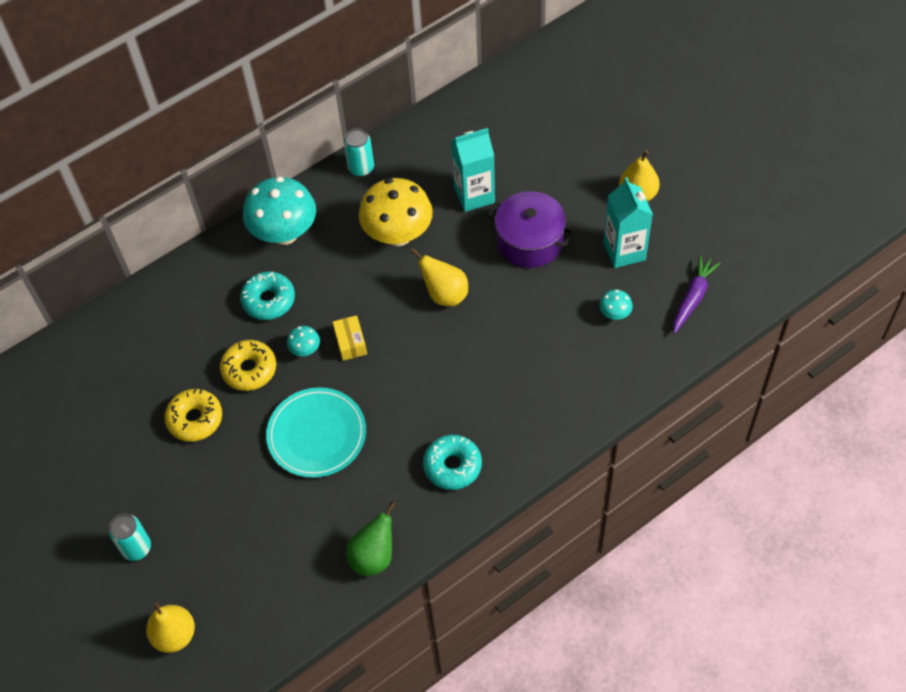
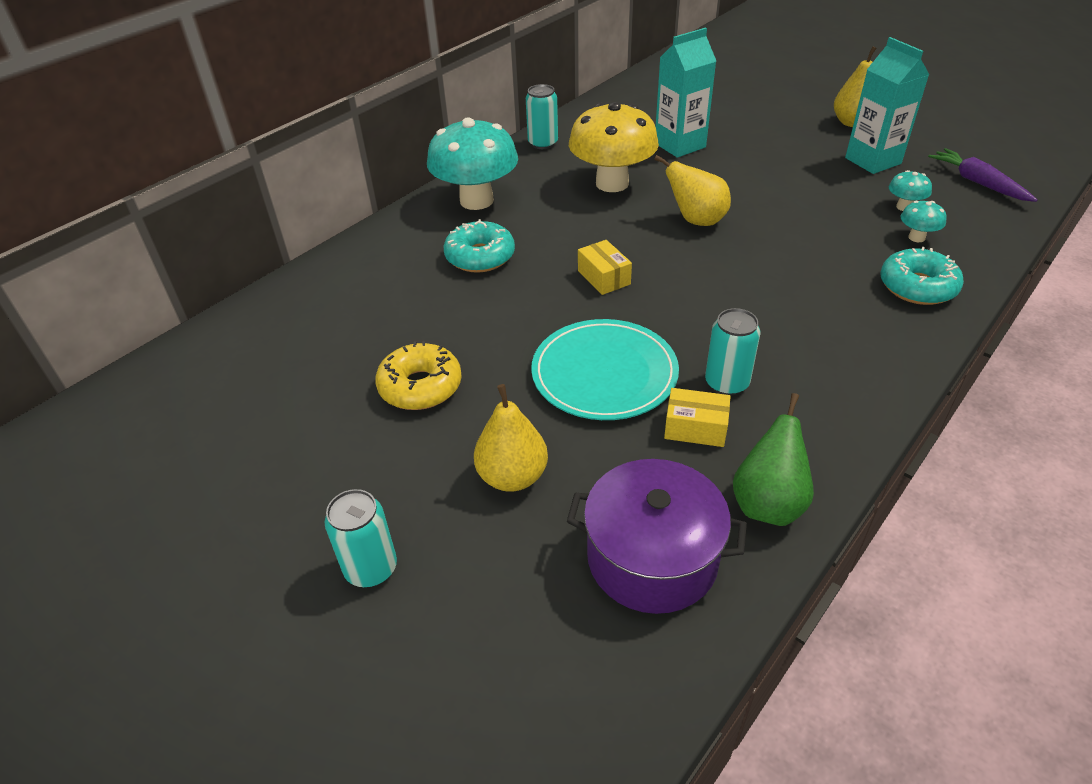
camera: 15 degrees left, 15 degrees down
(175, 635) = (480, 698): yellow pear -> yellow pear (512, 476)
(249, 370) = (480, 323): yellow donut -> none
(305, 350) = (548, 293): turquoise mushroom -> turquoise mushroom (916, 237)
(356, 492) = (695, 428): none -> yellow box
(392, 461) = (726, 383): none -> turquoise can
(452, 466) = (813, 374): turquoise donut -> turquoise donut (917, 287)
(530, 241) = (764, 168): purple pot -> purple pot (652, 558)
(693, 297) = (978, 182): purple carrot -> purple carrot turned 45 degrees counterclockwise

